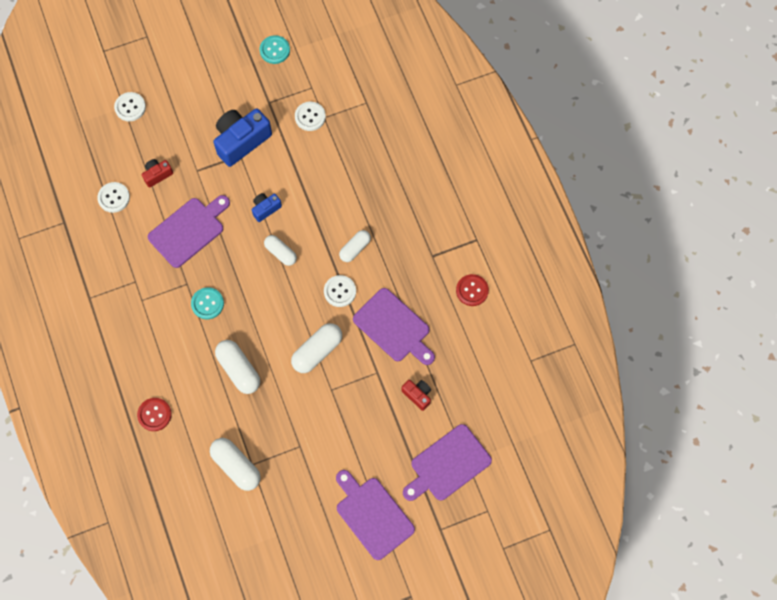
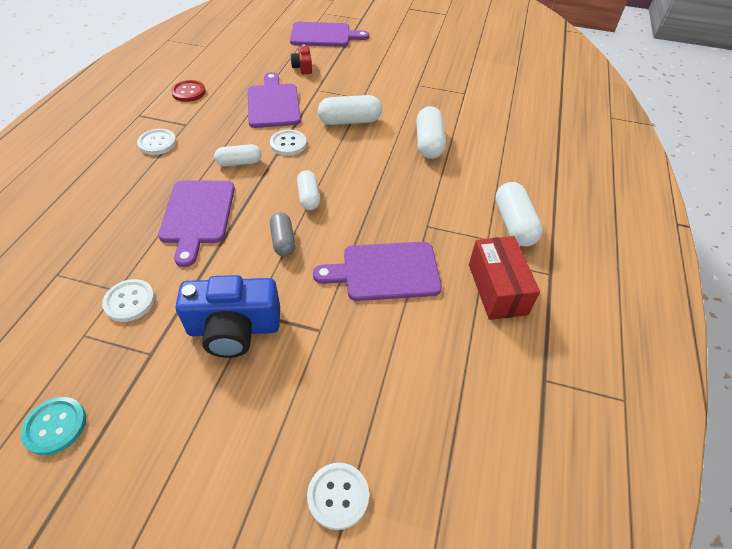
camera: 145 degrees left, 20 degrees down
(114, 198) = (454, 367): white button -> white button (157, 143)
(116, 263) = (497, 289): none -> red box
(154, 414) = (530, 154): red button -> none
(157, 175) = (374, 358): red camera -> none
(207, 304) = (419, 199): turquoise button -> none
(236, 466) = (478, 97): white capsule -> white capsule (514, 224)
(265, 209) = (283, 241): blue camera -> grey capsule
(372, 515) = (398, 39): purple cutting board -> purple cutting board (197, 215)

